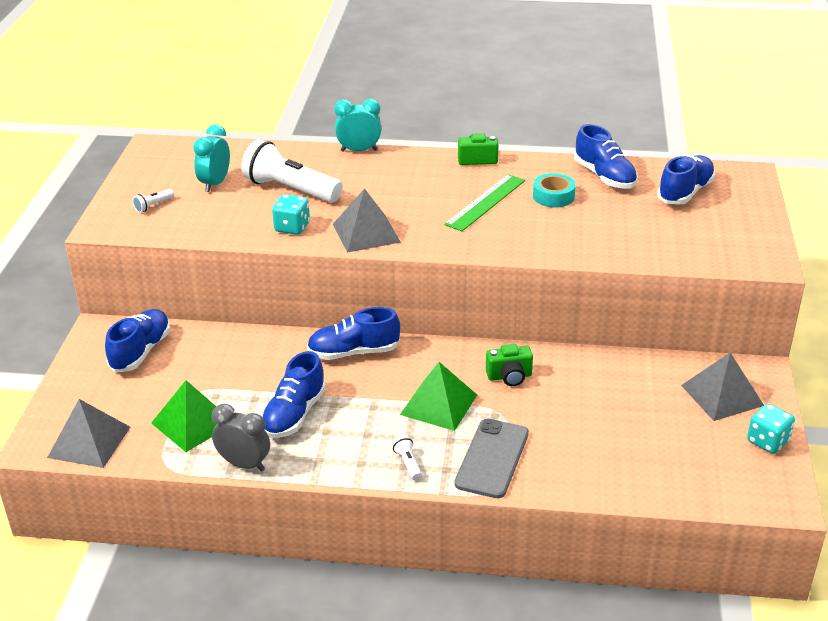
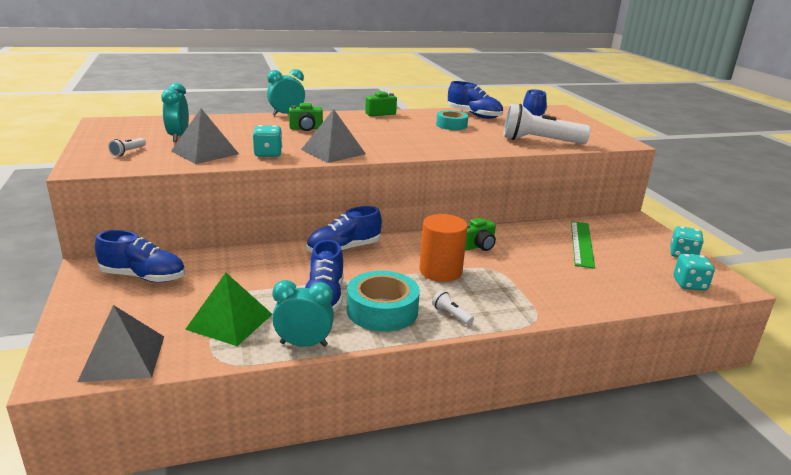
camera: 25 degrees left, 10 degrees down
(141, 351) = (143, 277): blue shoe -> blue shoe turned 105 degrees clockwise
(244, 464) = (303, 344): grey clock -> turquoise clock
(290, 189) = (248, 135): white flashlight -> white flashlight (539, 141)
(341, 442) = (382, 310): none -> turquoise tape
(364, 183) = (306, 129): none -> green camera
(438, 404) = (440, 271): green pyramid -> orange cylinder
(486, 202) = (408, 131): green ruler -> green ruler (582, 243)
(492, 458) = (514, 298): grey phone -> none
(722, 395) = (627, 235): grey pyramid -> grey pyramid (205, 152)
(727, 486) = (689, 284): none -> turquoise dice

